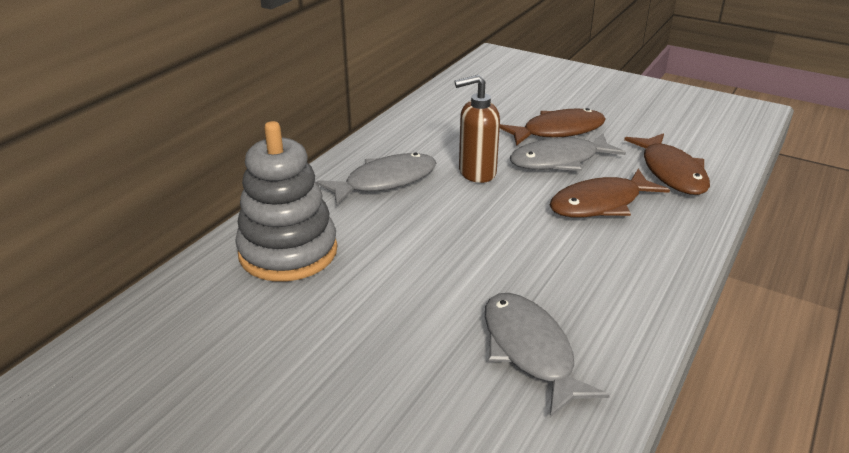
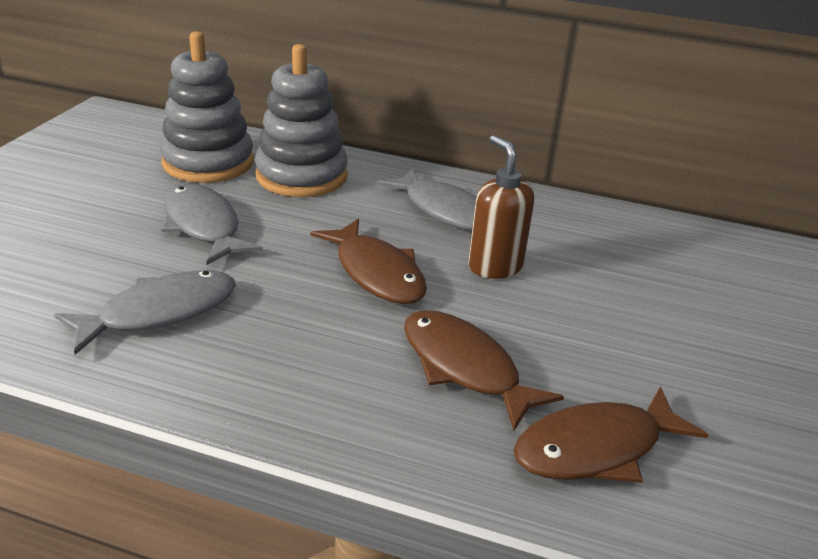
camera: 75 degrees right, 0 degrees up
(224, 317) = (208, 162): none -> grey stacking toy
(558, 131) = (655, 330): brown fish -> brown fish (376, 273)
(559, 160) = (565, 331): grey fish -> grey fish (204, 226)

